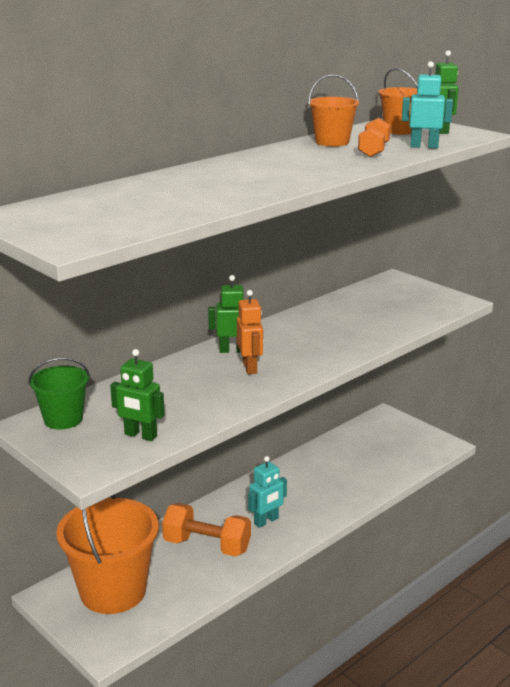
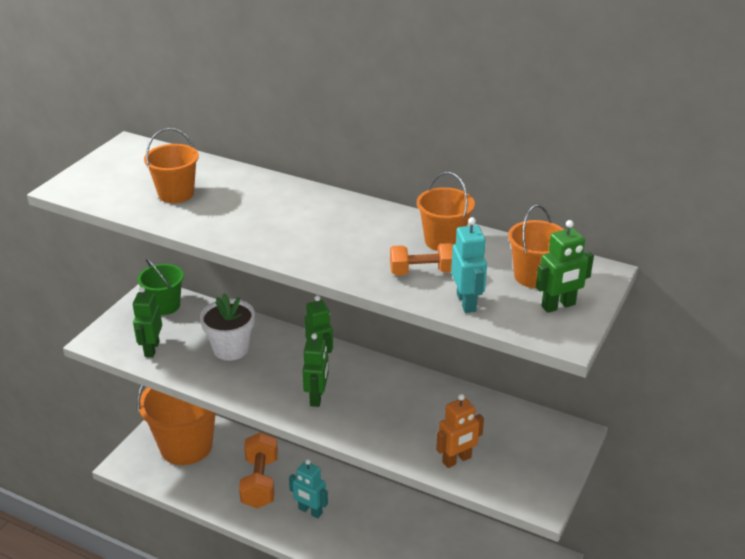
camera: 70 degrees right, 10 degrees up
(150, 204) = (176, 194): none -> orange bucket
(180, 391) = (231, 349): none -> white flower pot
(250, 367) = (290, 376): orange robot -> orange robot (457, 460)
(290, 360) = (317, 397): none -> green robot

